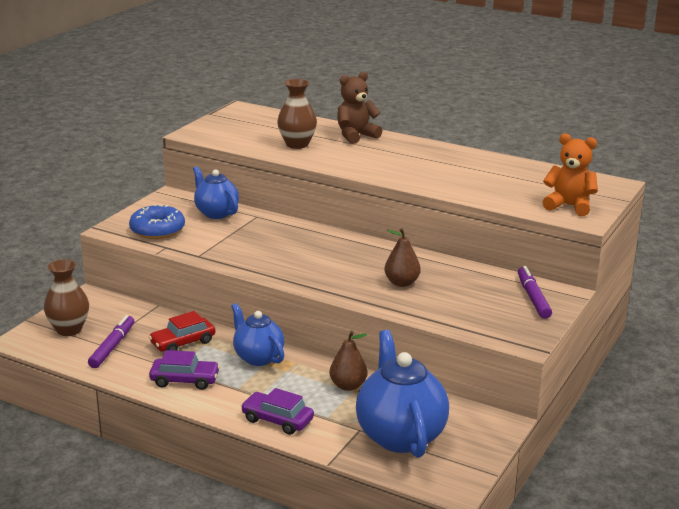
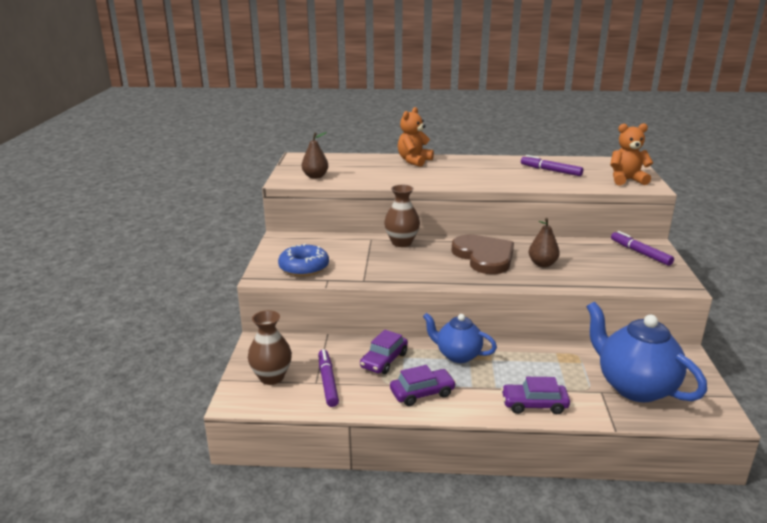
camera: 25 degrees left, 0 degrees up
(183, 343) = (384, 360): red car -> purple car
(216, 213) = (336, 243): blue teapot -> none
(297, 144) = (380, 174): brown vase -> brown vase (401, 242)
(348, 386) = (550, 358): brown pear -> brown pear (315, 176)
(349, 261) = (484, 256): none -> brown heart
(356, 136) = (414, 161): brown teddy bear -> orange teddy bear
(495, 177) = (550, 171): none -> purple marker

